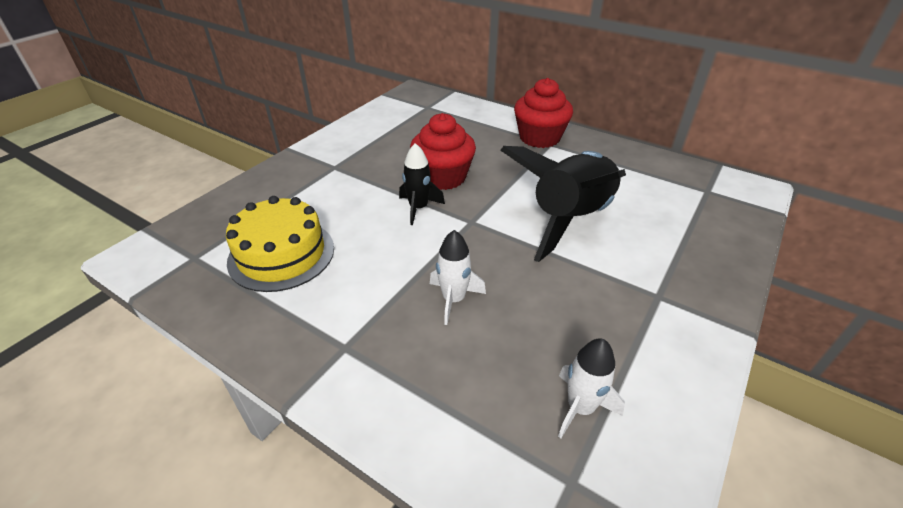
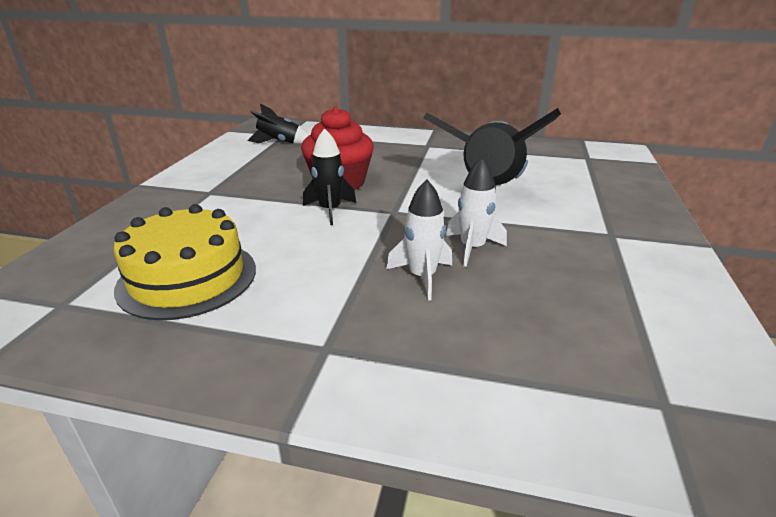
camera: 20 degrees left, 10 degrees down
(417, 117) = (279, 142): none -> black rocket
(539, 138) = (414, 142): red cupcake -> none
(580, 408) = (619, 337): white rocket -> white rocket (472, 248)

